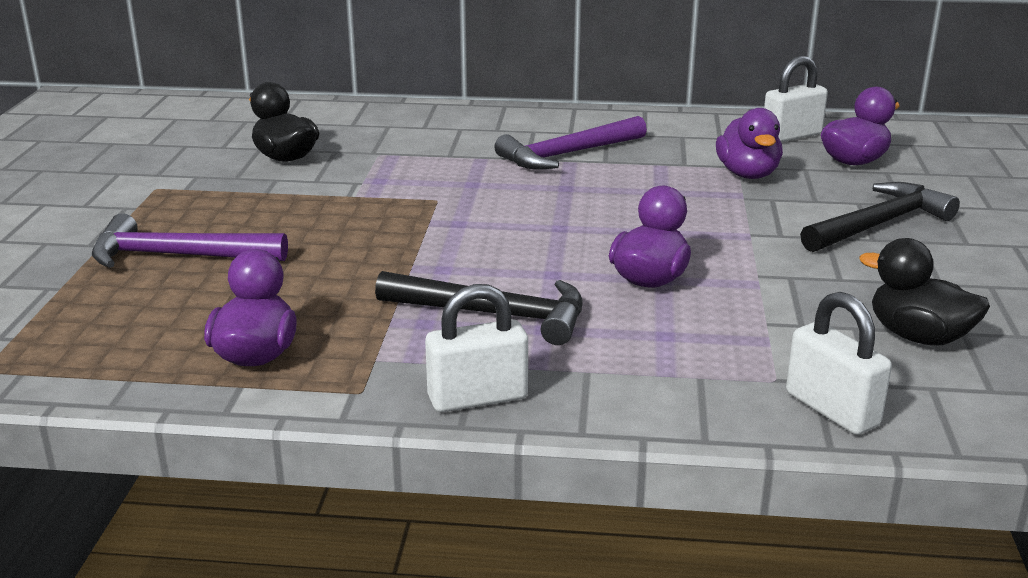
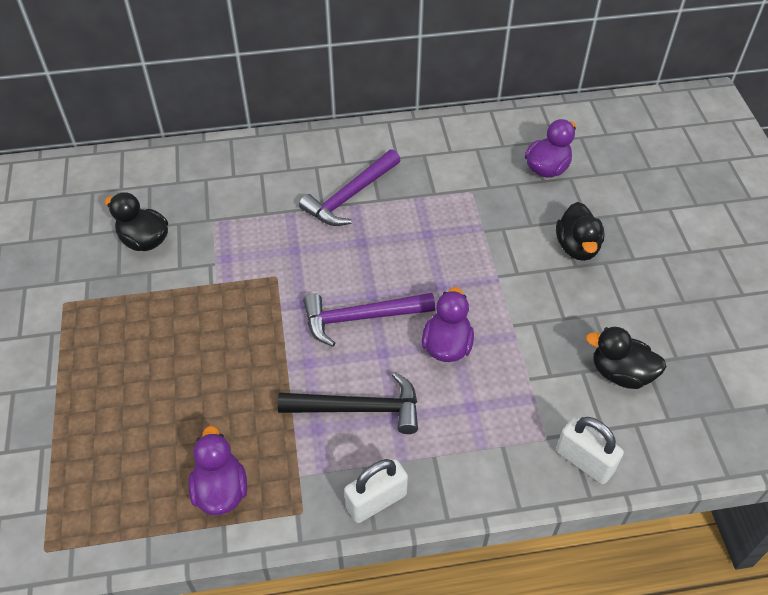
camera: 15 degrees left, 25 degrees up
(177, 256) = (118, 387): purple hammer -> purple hammer (360, 318)
(748, 174) = (480, 199): purple duck -> none
(791, 136) = (499, 140): white padlock -> none
(879, 224) = (577, 247): black hammer -> black duck

